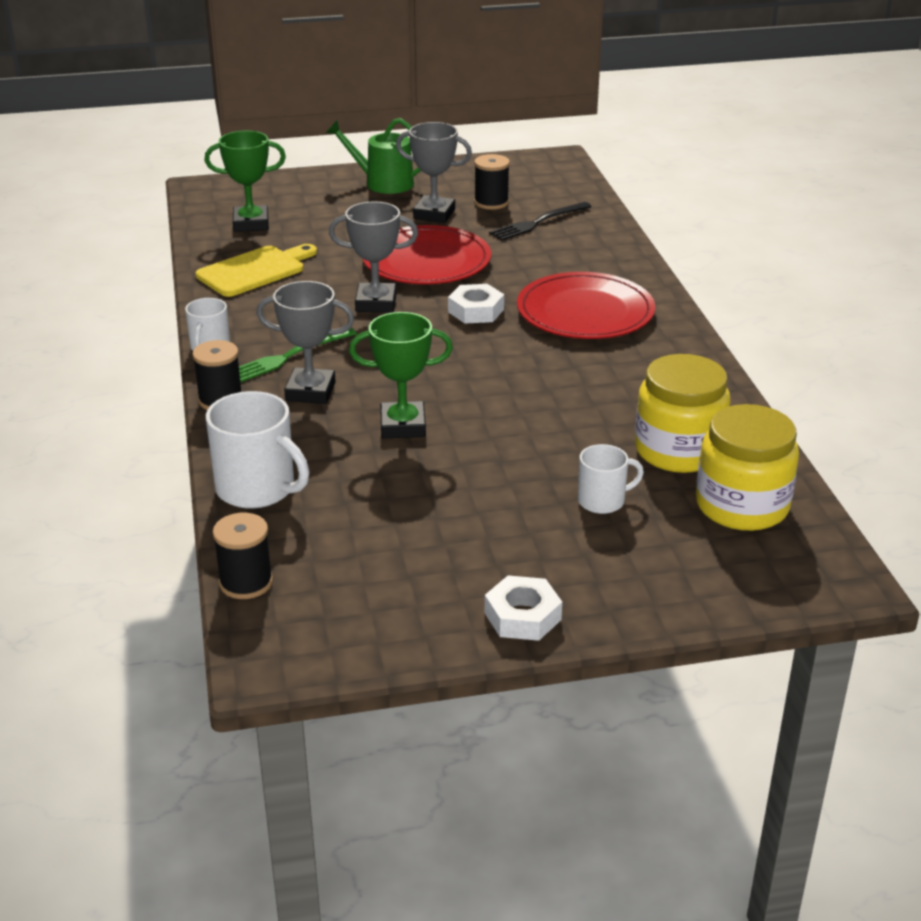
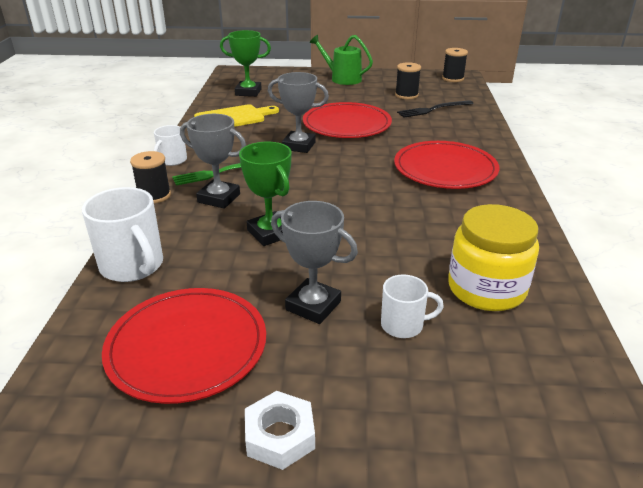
camera: 15 degrees right, 0 degrees up
(246, 582) = (66, 347): black spool -> black spool (453, 78)
(380, 559) = (187, 346): none -> red plate
(403, 426) = (270, 233): green trophy -> green trophy turned 45 degrees clockwise
(434, 214) = (366, 98): grey trophy -> grey trophy (313, 305)
(476, 311) = (365, 159): white nut -> none
(742, 506) = (533, 353): yellow jar -> none

